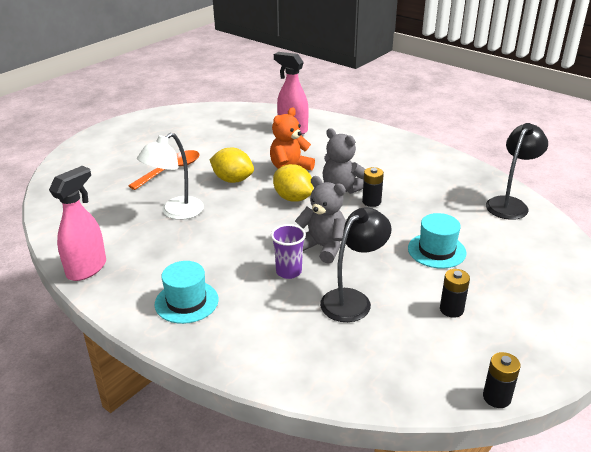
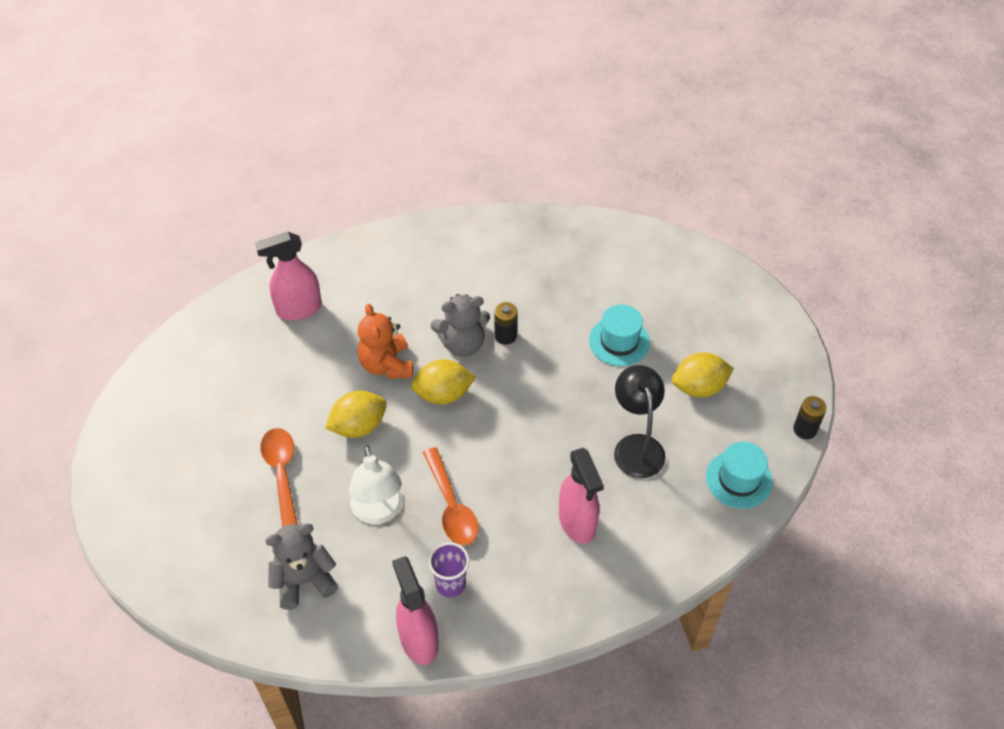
camera: 55 degrees left, 20 degrees up
(186, 302) = (542, 575): turquoise hat -> turquoise hat (739, 479)
(208, 237) = (451, 506): none -> orange spoon
(249, 299) = (577, 523): none -> pink spray bottle
(288, 271) = (561, 470): purple cup -> purple cup (450, 584)
(322, 247) = (545, 421): grey teddy bear -> grey teddy bear (304, 580)
(451, 309) = (699, 387): black battery -> yellow lemon
(510, 204) = (598, 239): black lamp -> none

